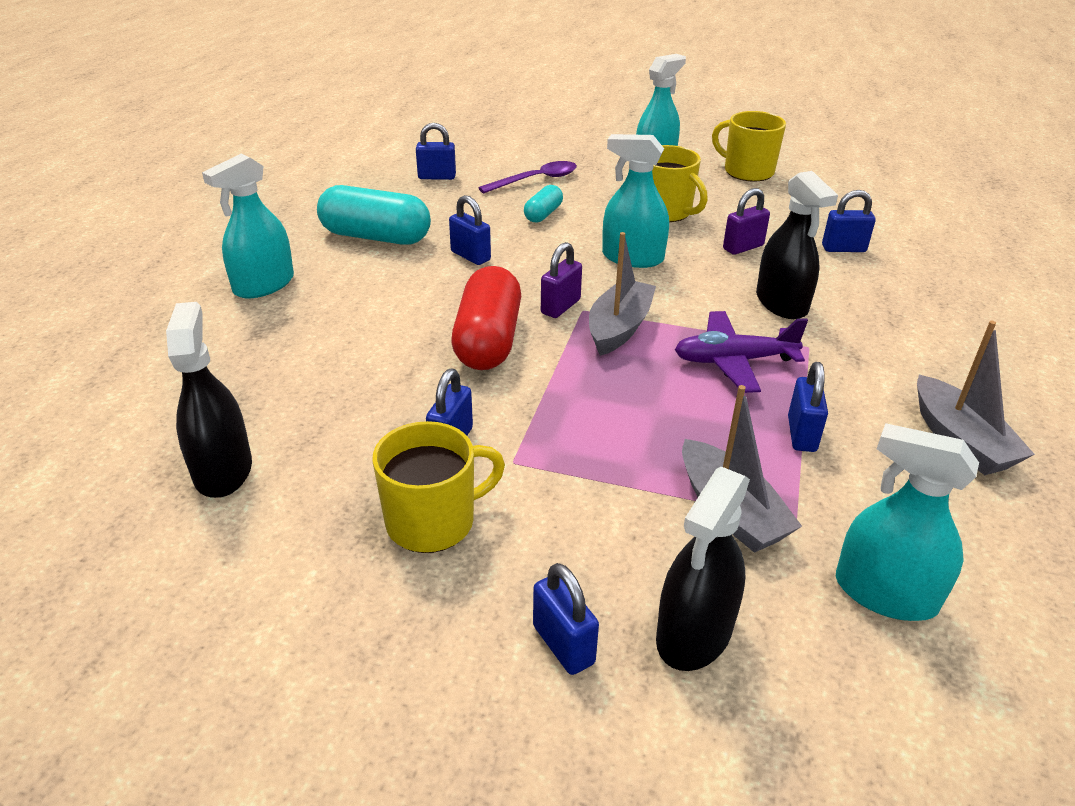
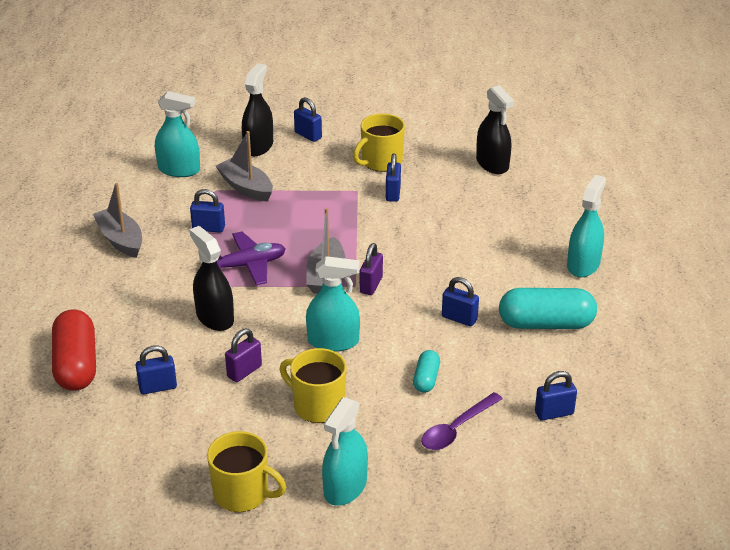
camera: 165 degrees right, 0 degrees up
(488, 340) = (406, 251): red capsule -> red capsule (76, 365)
(801, 434) = (208, 228): blue padlock -> blue padlock turned 75 degrees counterclockwise

